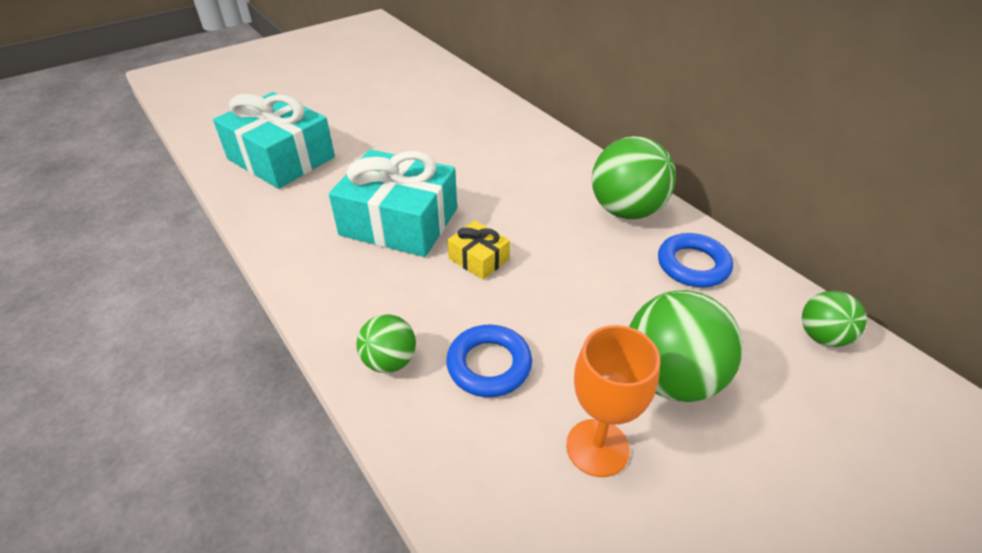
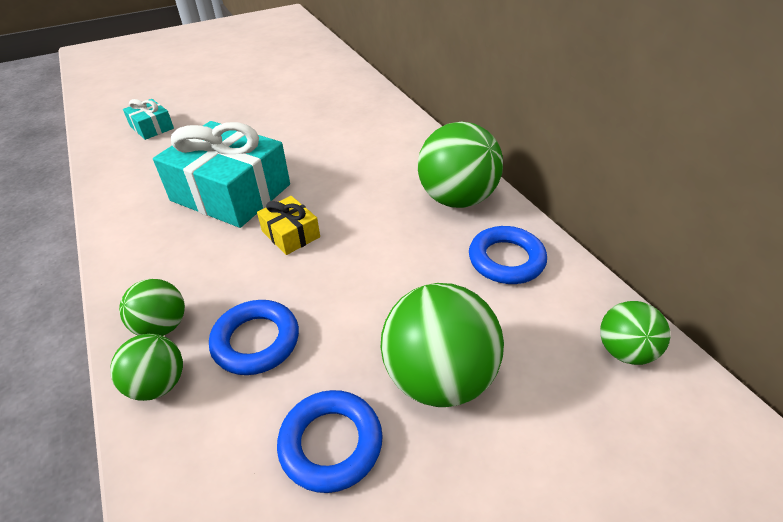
camera: 10 degrees right, 0 degrees up
(281, 158) = (152, 127): turquoise gift -> turquoise gift, size x0.47
(411, 416) = (158, 384): none -> green ball
(597, 447) = (331, 443): orange goblet -> blue ring

